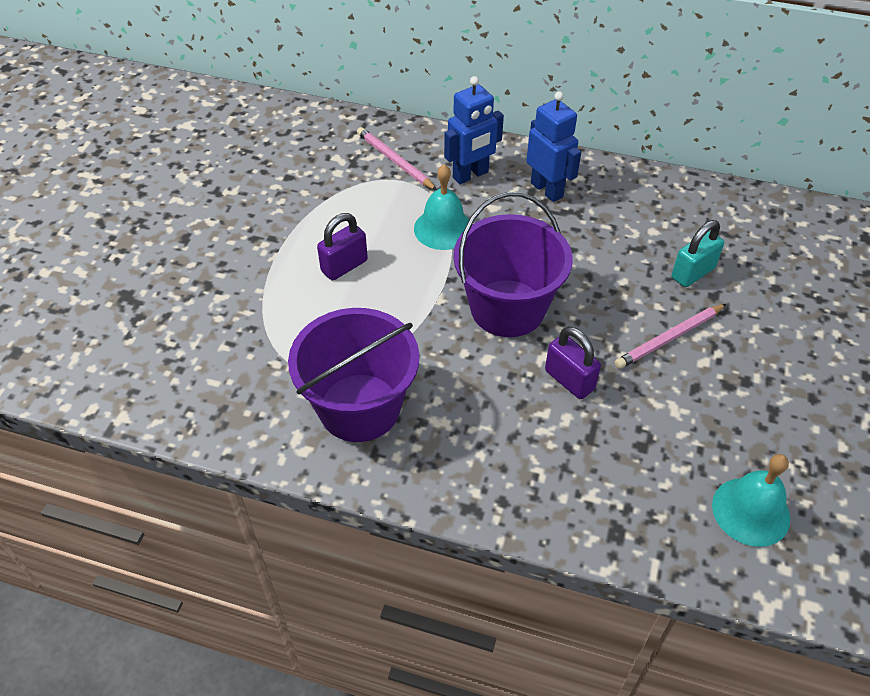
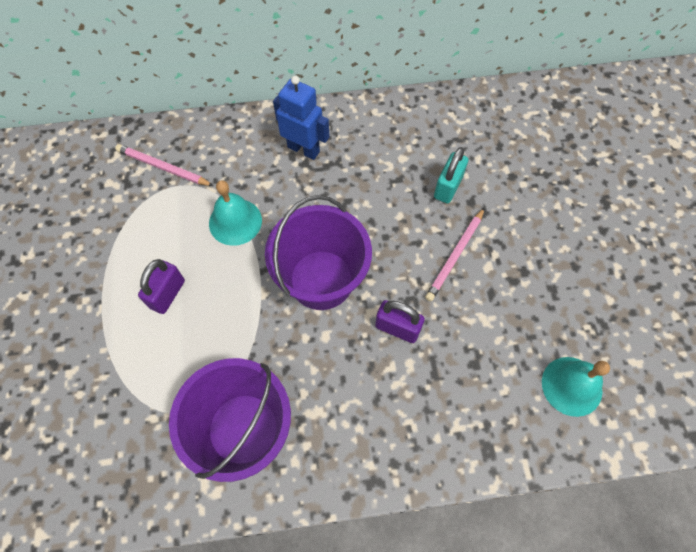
camera: 25 degrees left, 15 degrees up
(470, 175) = (234, 158): blue robot -> none

